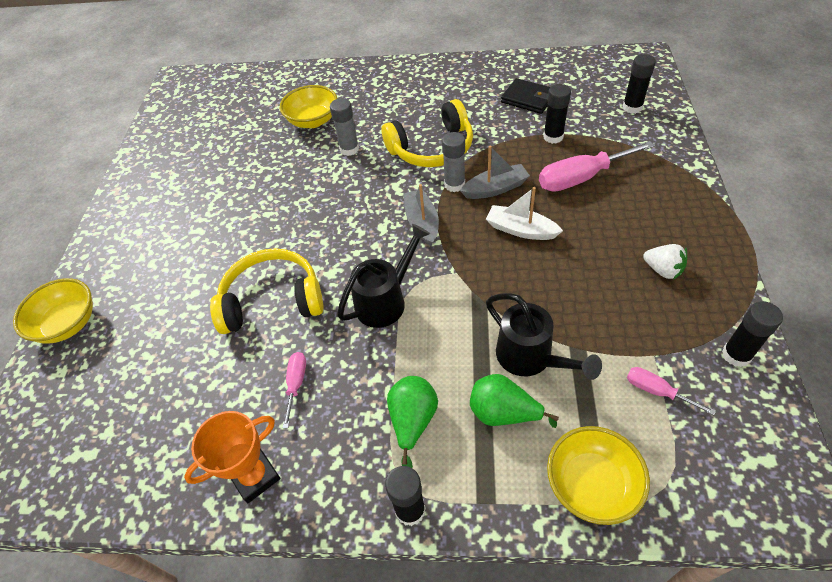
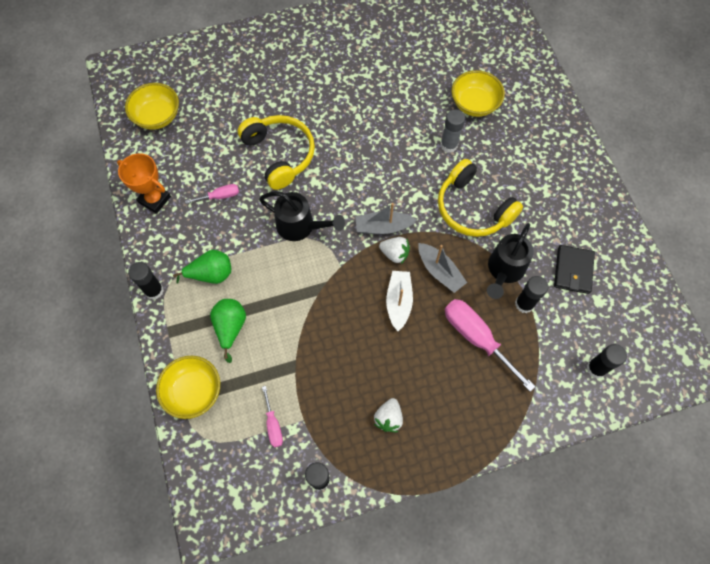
camera: 65 degrees right, 15 degrees up
(68, 324) = (228, 45): yellow bowl -> yellow bowl (157, 116)
(422, 223) = (383, 227): grey boat -> grey boat turned 150 degrees counterclockwise
(454, 185) = (434, 238): grey glue stick -> none
(460, 220) = (394, 254): none -> white strawberry
(530, 358) = (278, 335): black watering can -> black watering can (504, 270)
(656, 391) = (273, 425): pink screwdriver -> pink screwdriver turned 150 degrees clockwise

